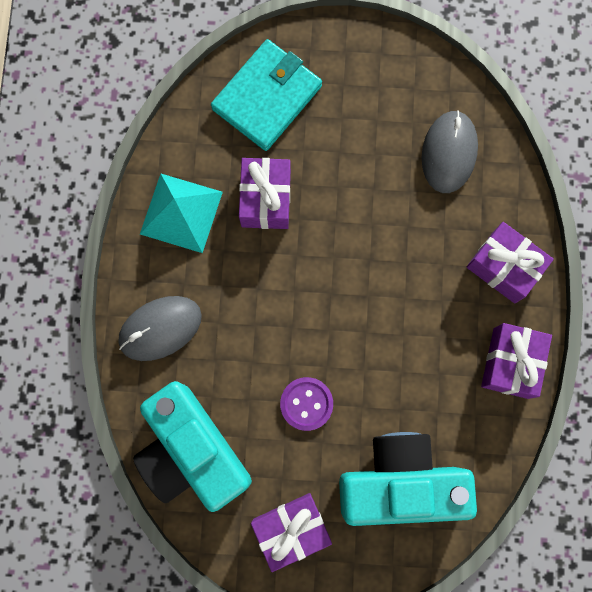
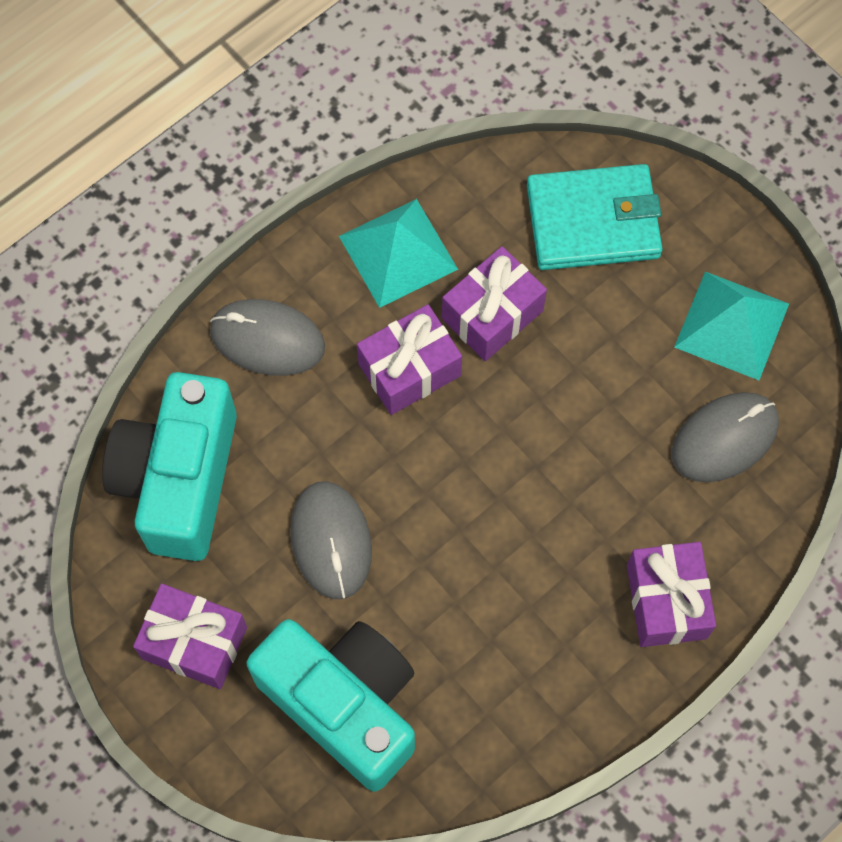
camera: 45 degrees right, 10 degrees down
(306, 404) = (331, 541): purple button -> grey mouse
(393, 88) = (731, 325): none -> turquoise pyramid
(510, 363) = (575, 700): purple gift -> purple gift (409, 369)

